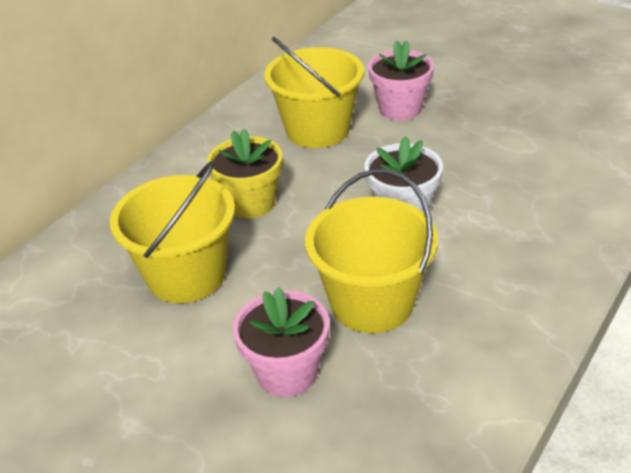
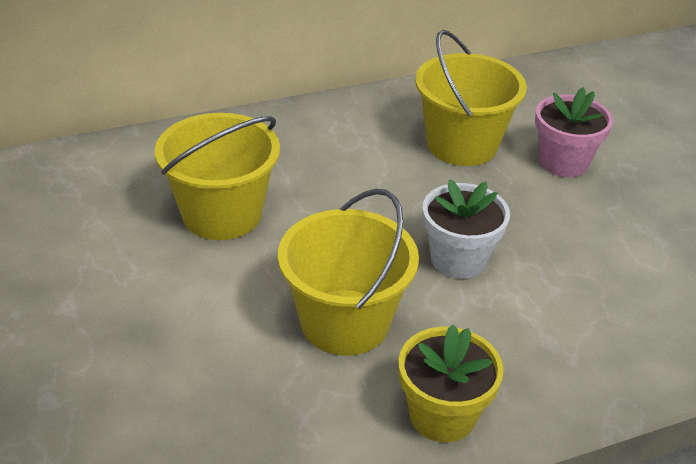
camera: 30 degrees right, 0 degrees up
(251, 203) = (334, 181): yellow flower pot -> yellow flower pot (442, 415)
(287, 372) = (216, 337): pink flower pot -> none

